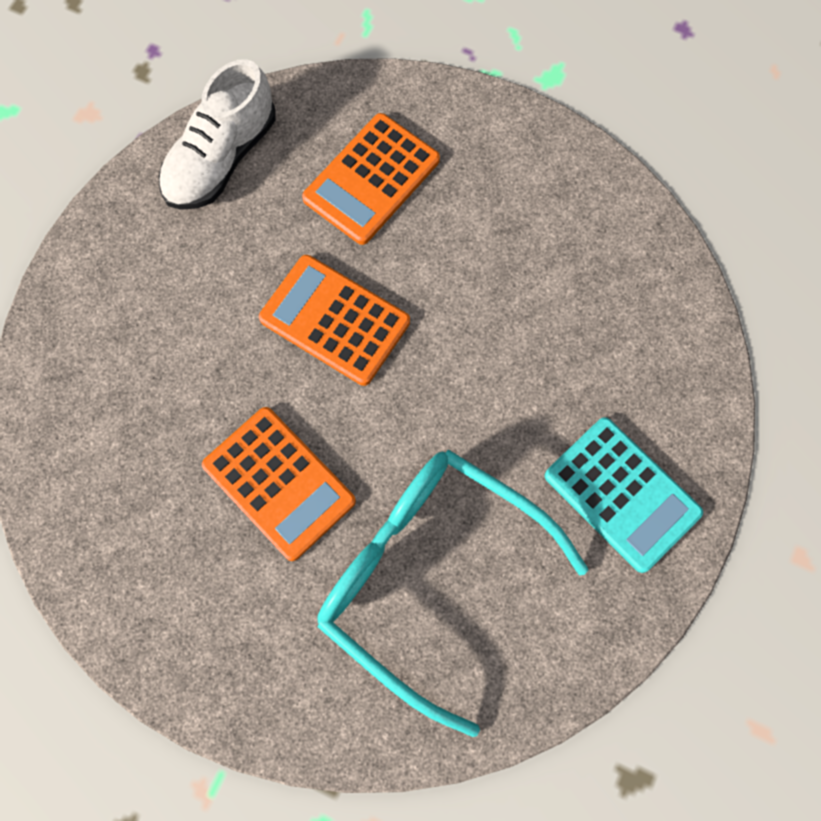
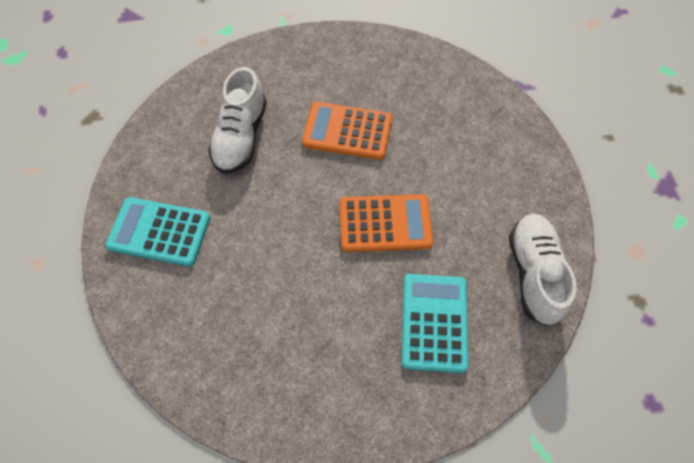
camera: 145 degrees right, 10 degrees down
(371, 179) = (434, 322): orange calculator -> turquoise calculator
(430, 576) = (241, 137): turquoise glasses -> white shoe

